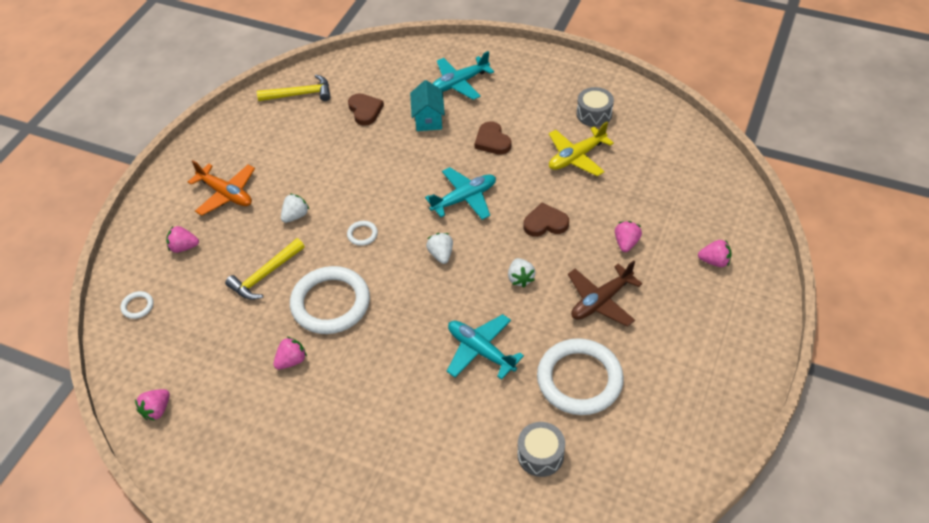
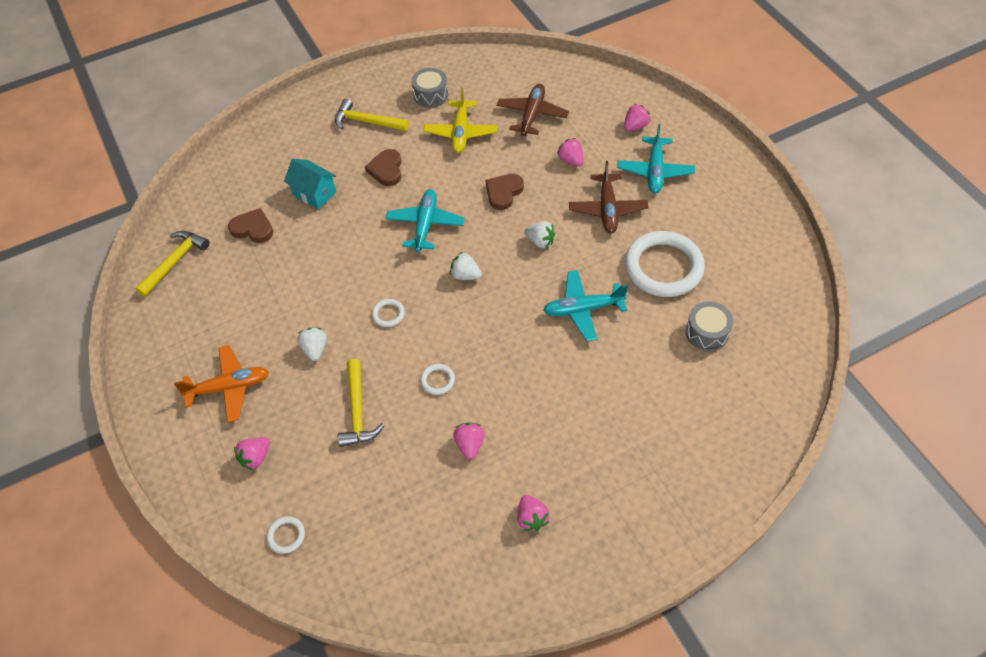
camera: 50 degrees left, 5 degrees up
(157, 410) = (423, 583): pink strawberry -> pink strawberry (531, 518)
(330, 303) = (437, 380): white ring -> white ring, size x0.41
(459, 83) = (300, 149): turquoise plane -> turquoise plane (655, 171)
(492, 141) = (386, 170): brown heart -> brown heart turned 75 degrees clockwise
(525, 99) = (367, 122): none -> yellow hammer
(646, 187) = (532, 115): none -> brown plane

